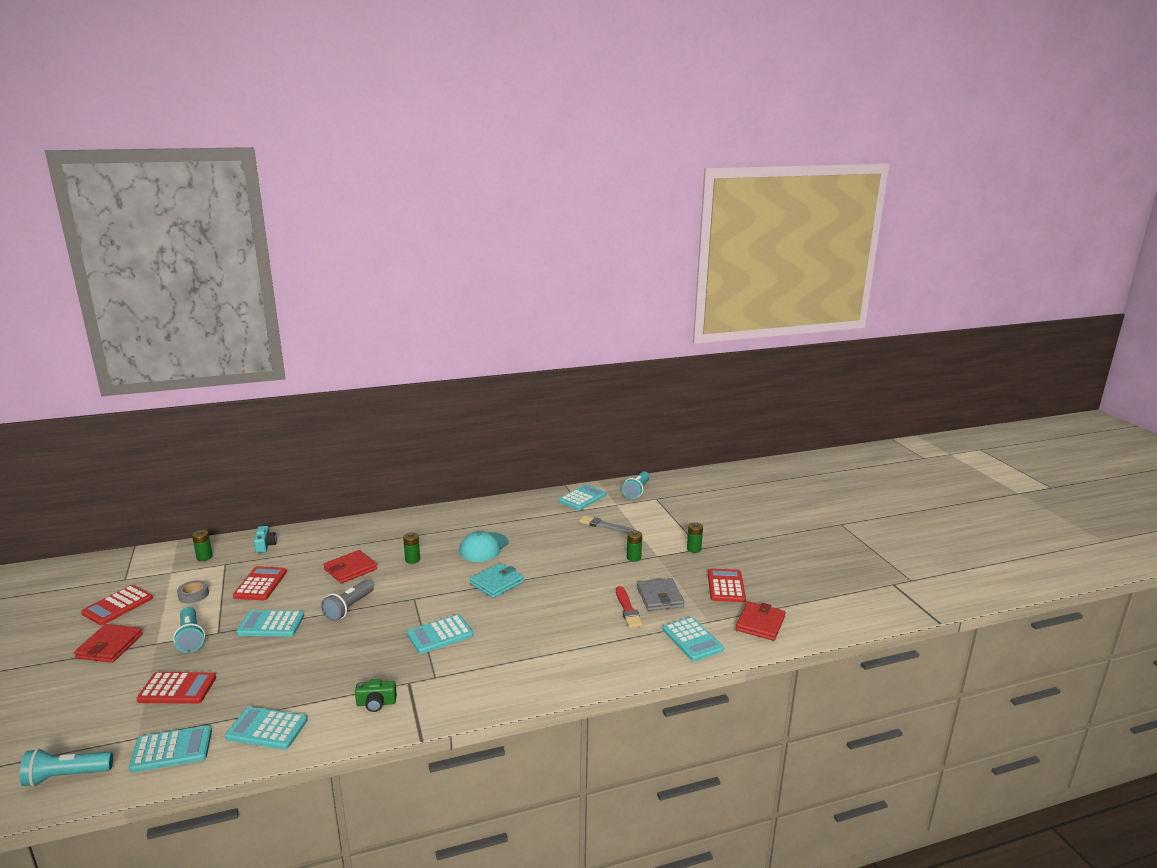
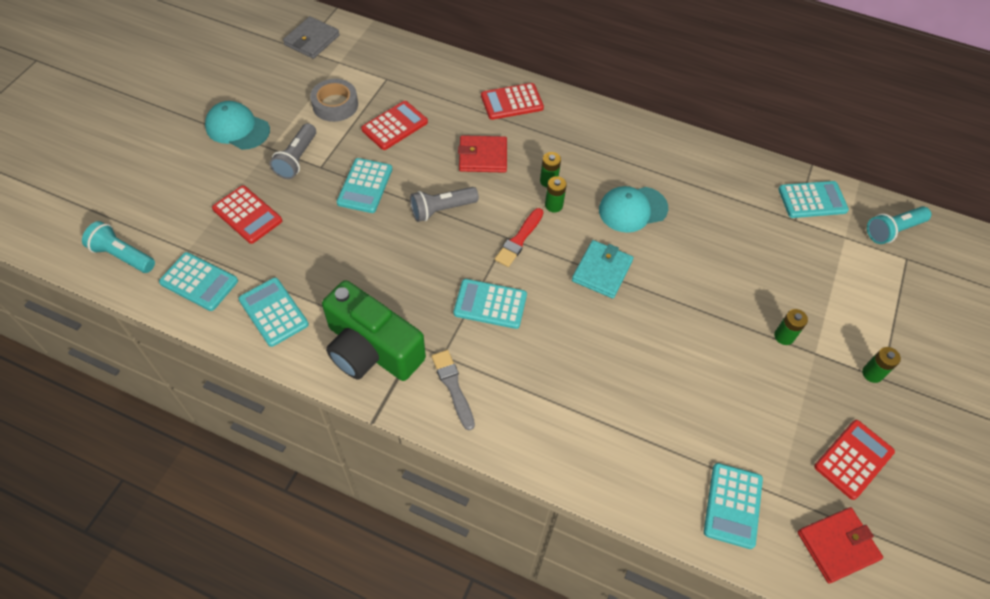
camera: 40 degrees right, 35 degrees up
(109, 646) = (237, 128): red wallet -> turquoise cap
(118, 606) = (274, 81): red calculator -> red calculator (512, 102)
(190, 638) = (297, 159): turquoise flashlight -> grey flashlight
(193, 595) = (335, 105): grey tape -> grey tape, size x1.52
(204, 557) = (377, 58): green battery -> green battery (553, 205)
(265, 545) = (436, 74): turquoise camera -> none
(271, 624) = (365, 186): turquoise calculator -> turquoise calculator turned 120 degrees counterclockwise
(376, 703) = (371, 349): green camera -> green camera, size x2.47
(497, 583) = (602, 271): turquoise wallet -> turquoise wallet turned 60 degrees counterclockwise
(604, 526) = (797, 263): grey brush -> grey brush (453, 387)
(627, 609) = (703, 408): red brush -> red brush (519, 239)
(660, 597) = (756, 417): grey wallet -> grey wallet (312, 40)

